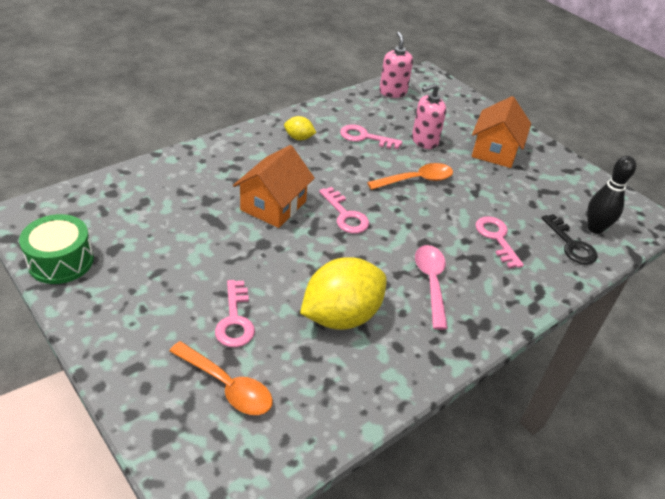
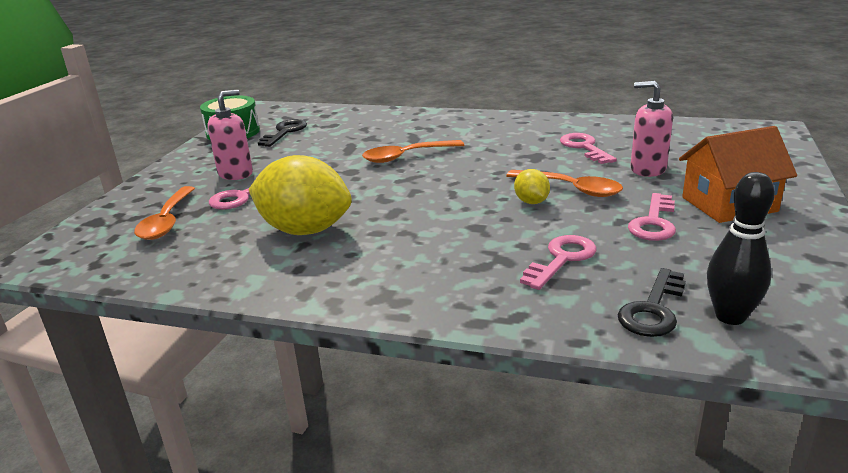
camera: 60 degrees right, 15 degrees down
(116, 233) = (285, 132): none -> black key
(273, 205) = (406, 156): orange house -> orange spoon
(299, 138) = (519, 130): yellow lemon -> yellow lemon (531, 202)
(345, 215) = (448, 182): pink key -> pink key (654, 222)
(393, 92) = (693, 130): pink soap dispenser -> pink soap dispenser (235, 173)
(431, 282) = (418, 251): pink spoon -> none

